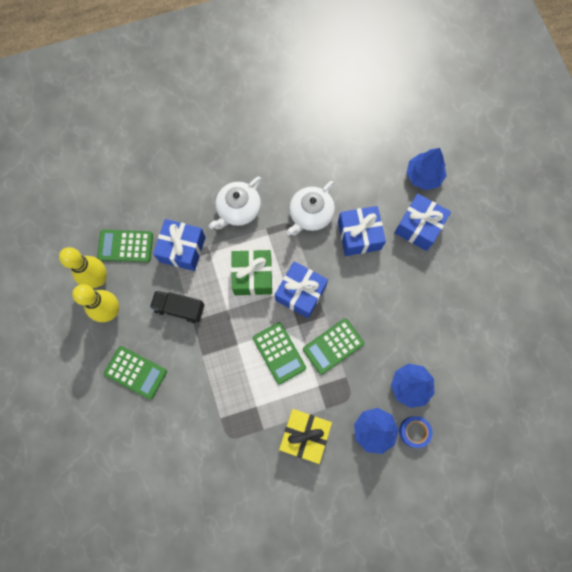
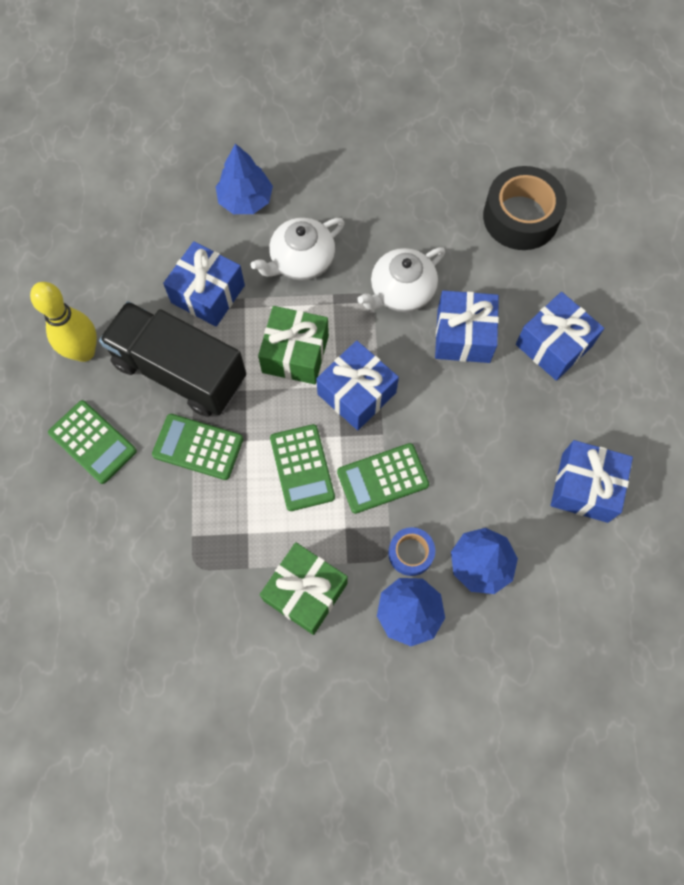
camera: 15 degrees right, 5 degrees down
(98, 279) = (81, 305): yellow bowling pin -> none
(125, 246) = (131, 271): green calculator -> green calculator (198, 447)
(179, 308) = (180, 371): black truck -> black truck, size x1.85
(304, 435) = (305, 592): yellow gift -> green gift
(375, 143) = (521, 217): none -> black tape
(414, 431) = (469, 631): blue tape -> blue tape (410, 553)
(423, 176) = (580, 277): blue tree -> blue tree (245, 200)
(462, 318) = (584, 487): none -> blue gift

